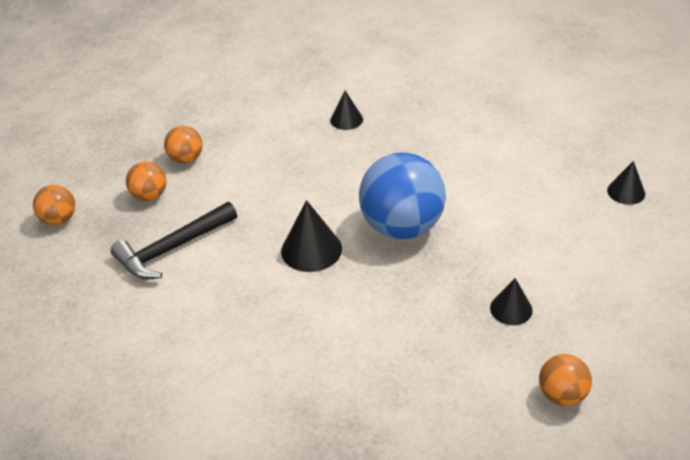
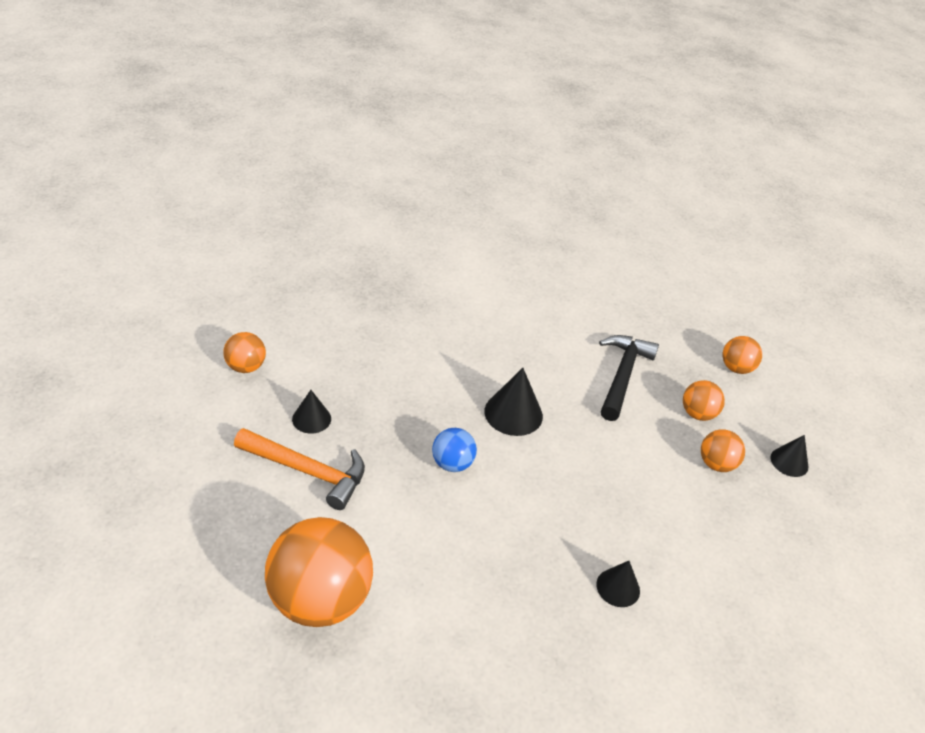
camera: 140 degrees right, 0 degrees up
(402, 227) = (452, 464): blue ball -> blue ball, size x0.50
(535, 261) = (308, 471): none -> orange hammer
(562, 174) = (320, 600): none -> orange ball
(626, 192) = (236, 600): black cone -> black cone (789, 462)

